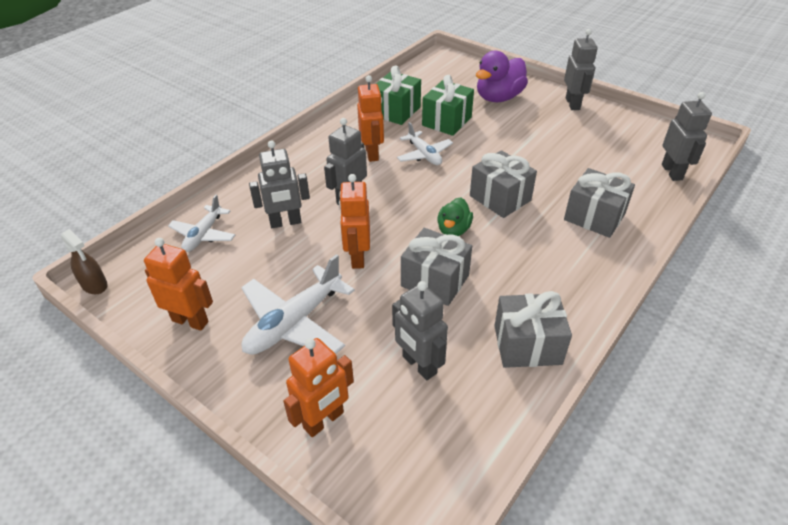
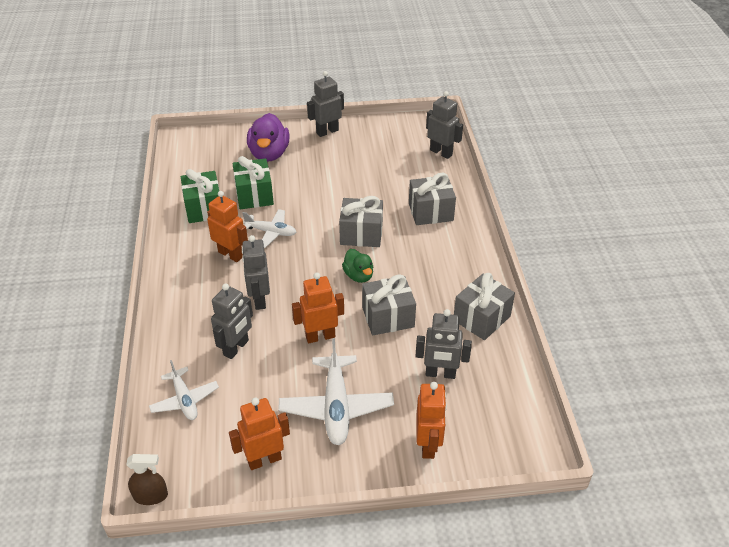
camera: 45 degrees left, 0 degrees up
(357, 257) = (320, 336): orange robot -> orange robot turned 120 degrees clockwise
(573, 104) = (327, 131): grey robot -> grey robot turned 75 degrees counterclockwise

